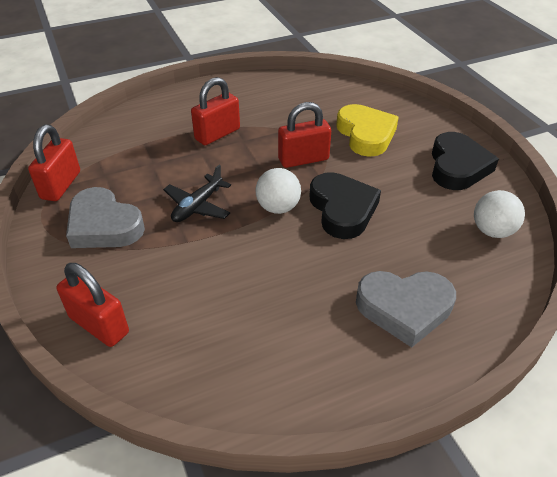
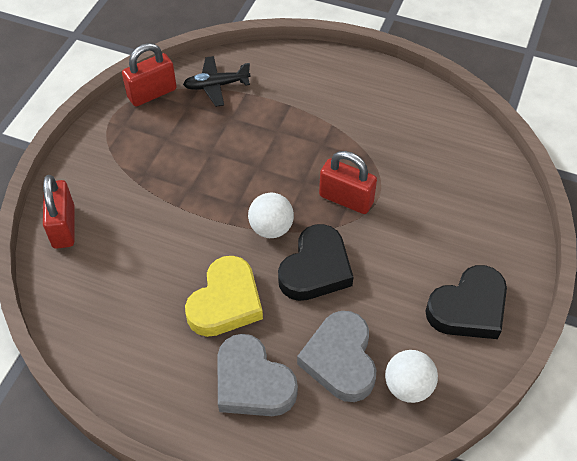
camera: 45 degrees right, 10 degrees up
(104, 225) = (143, 150): grey heart -> grey heart (340, 360)
(197, 206) = (218, 182): black plane -> black plane (216, 85)
(217, 134) = (309, 123): red padlock -> none
(366, 134) = (432, 214): yellow heart -> yellow heart (226, 302)

